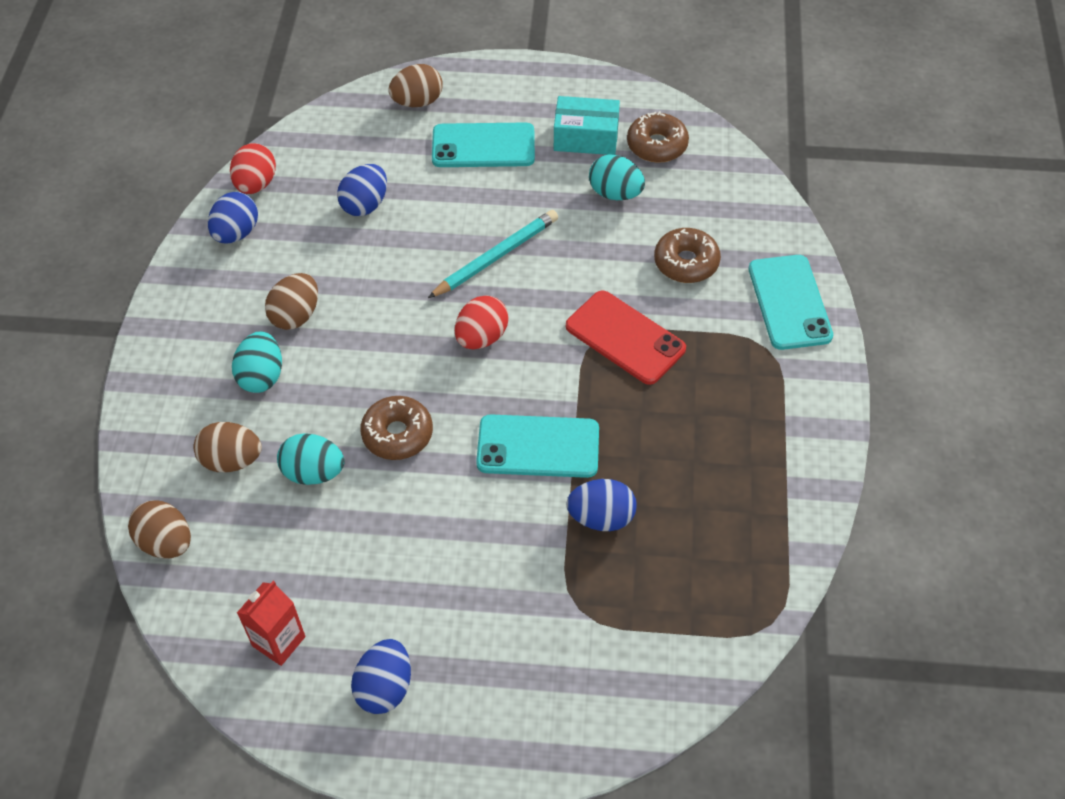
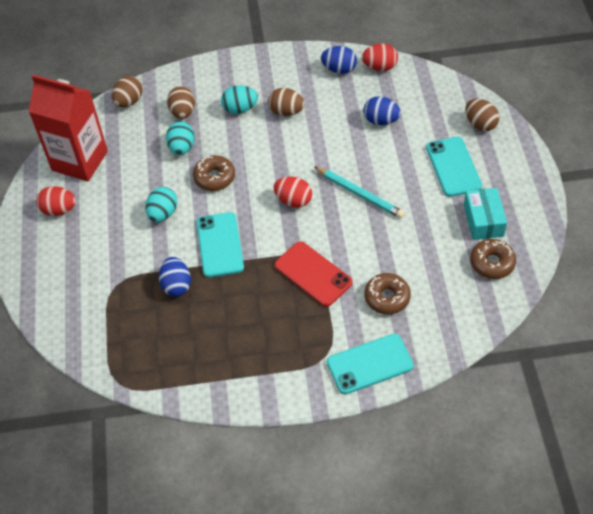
camera: 80 degrees right, 0 degrees up
(279, 641) = (80, 161): red carton -> red carton, size x2.12
(385, 687) = (59, 210): blue egg -> red egg
(615, 193) = (436, 247): turquoise egg -> turquoise egg (163, 213)
(625, 337) = (313, 274): red phone -> red phone turned 75 degrees counterclockwise

